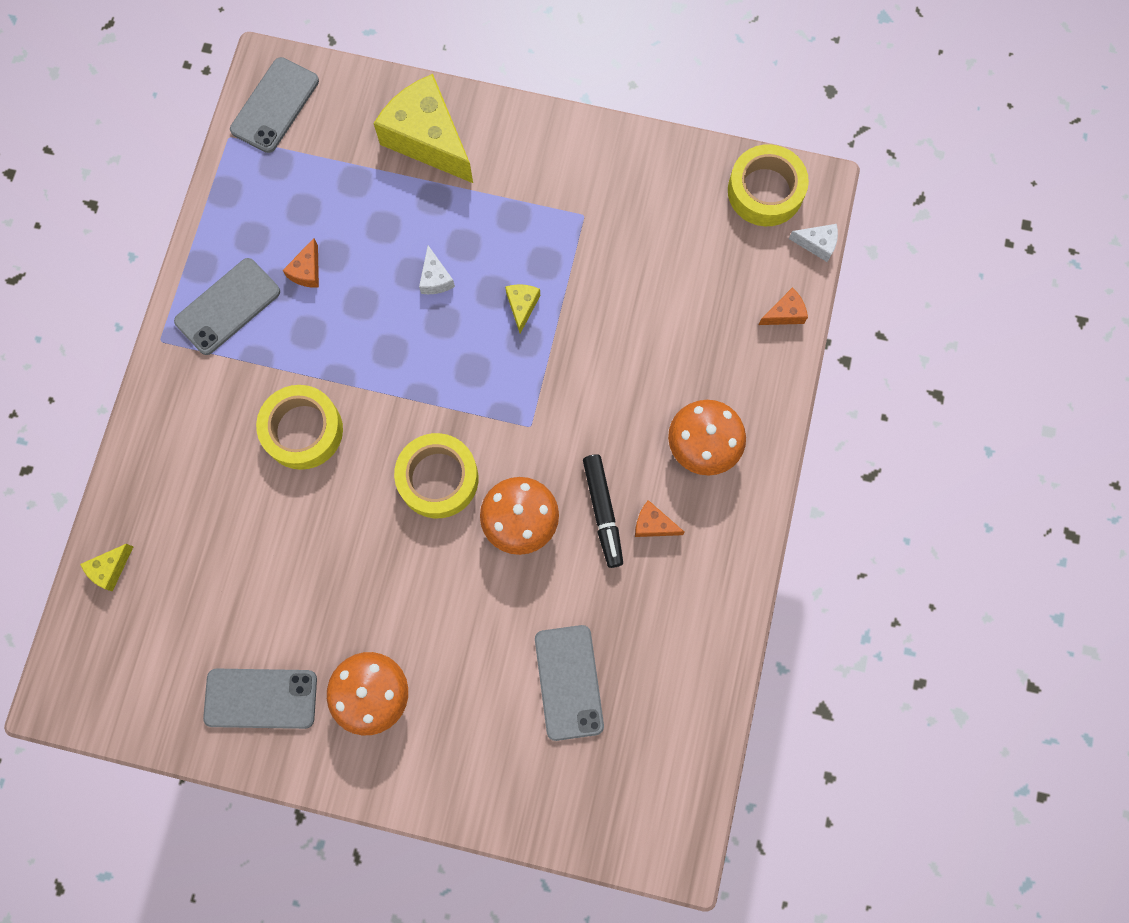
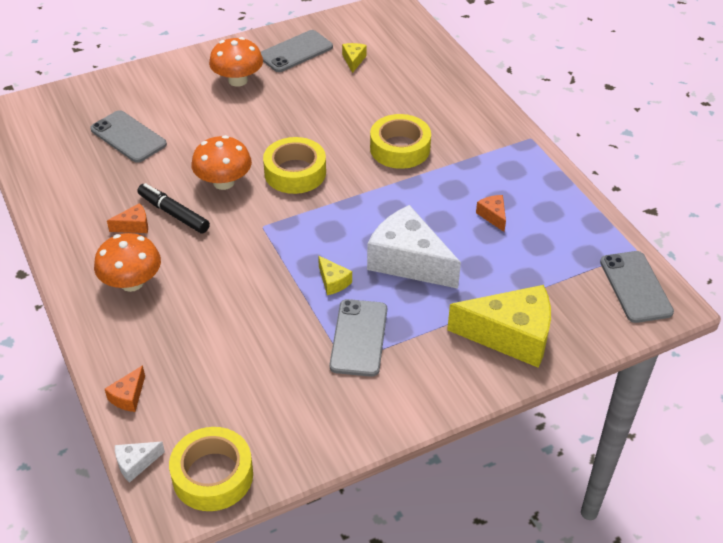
camera: 140 degrees right, 30 degrees down
(110, 569) = (430, 51): yellow cheese -> yellow cheese (353, 60)
(227, 306) = (515, 173): grey phone -> grey phone (359, 338)
(435, 278) = (408, 261): white cheese -> white cheese, size x2.33

